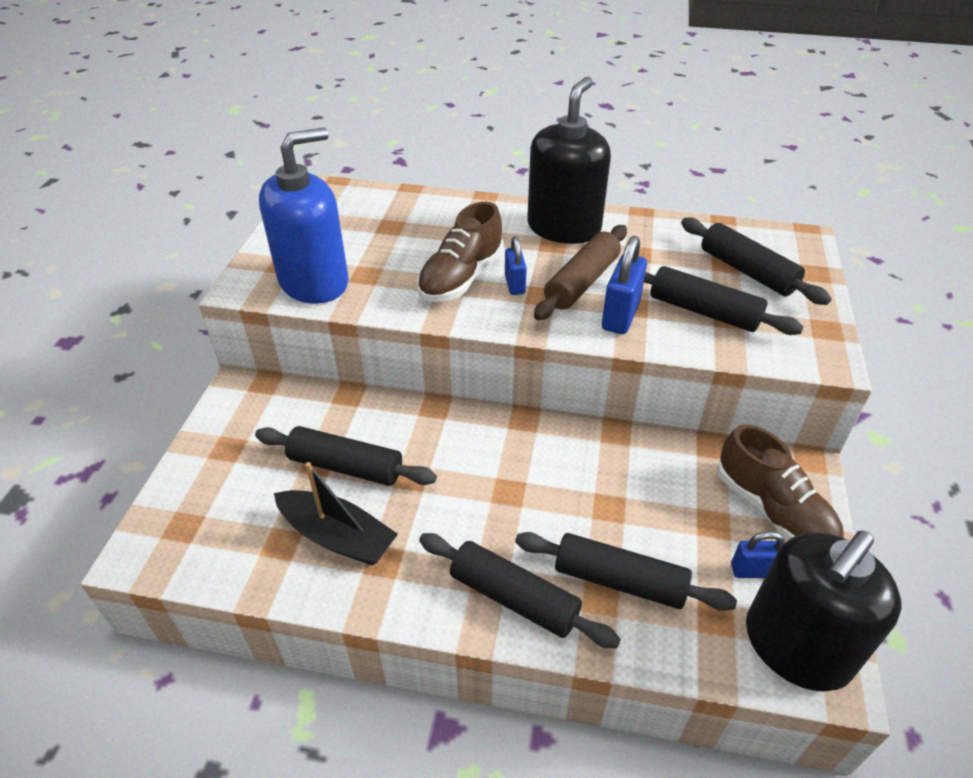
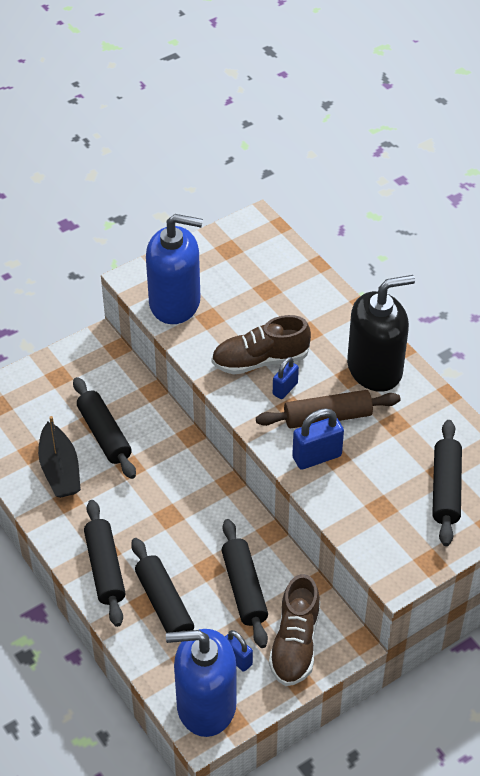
camera: 45 degrees right, 5 degrees up
(703, 311) = (372, 492): black rolling pin -> black rolling pin (244, 589)
(796, 646) = (206, 705): black soap dispenser -> blue soap dispenser

